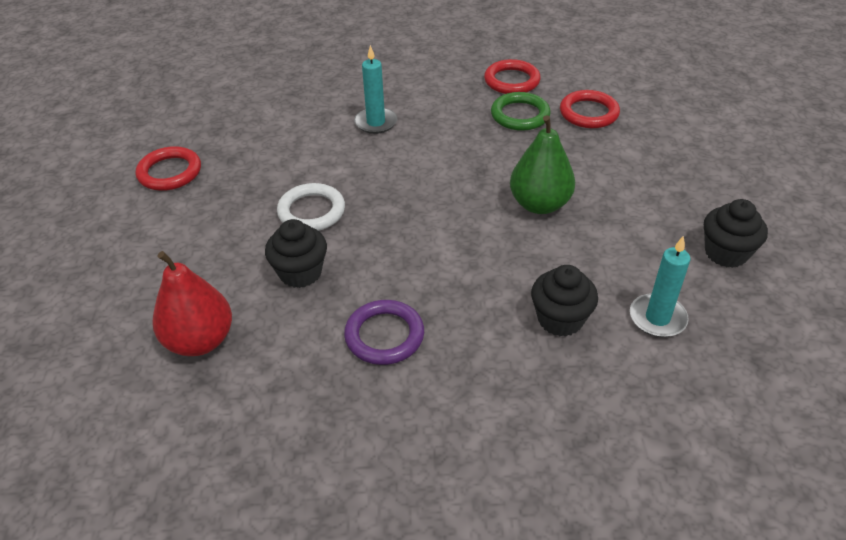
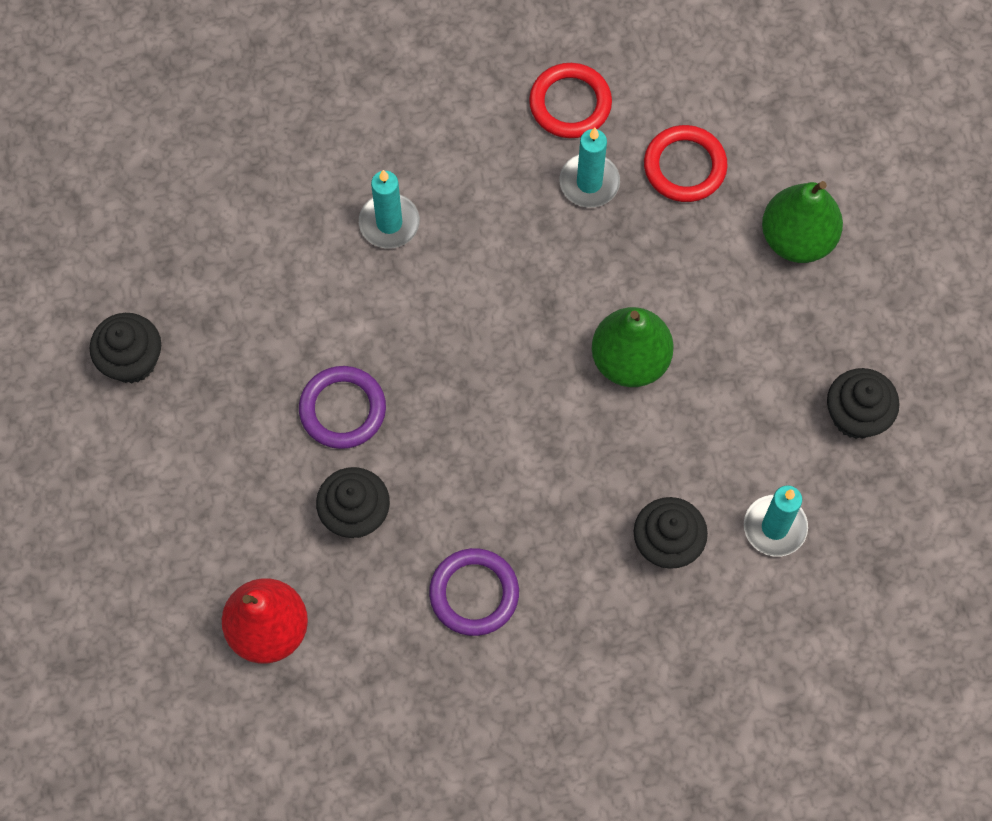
camera: 10 degrees left, 25 degrees up
(170, 172) = (132, 360): red ring -> black cupcake
(311, 211) = (342, 409): white ring -> purple ring
(520, 115) = (589, 182): green ring -> turquoise candle
(672, 152) = (797, 238): none -> green pear

